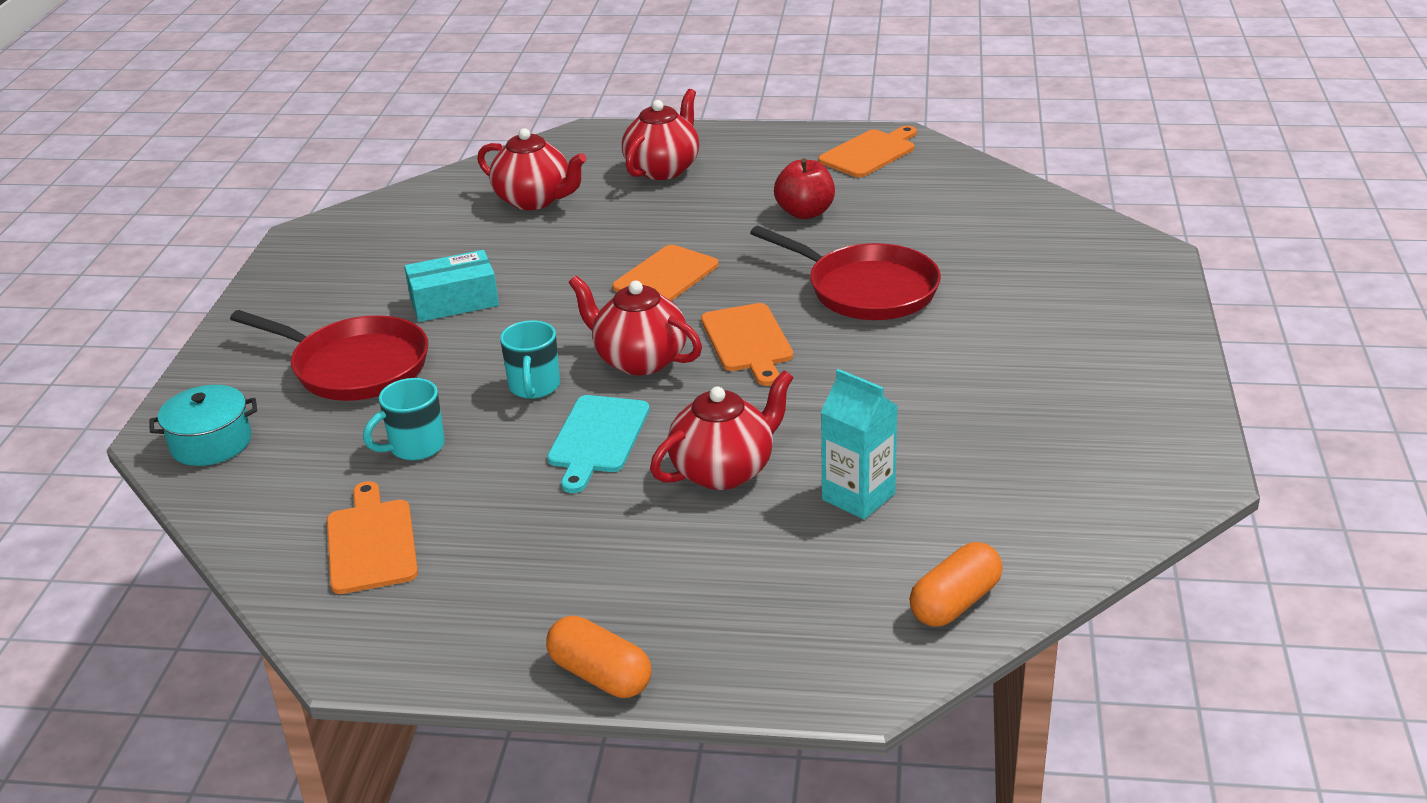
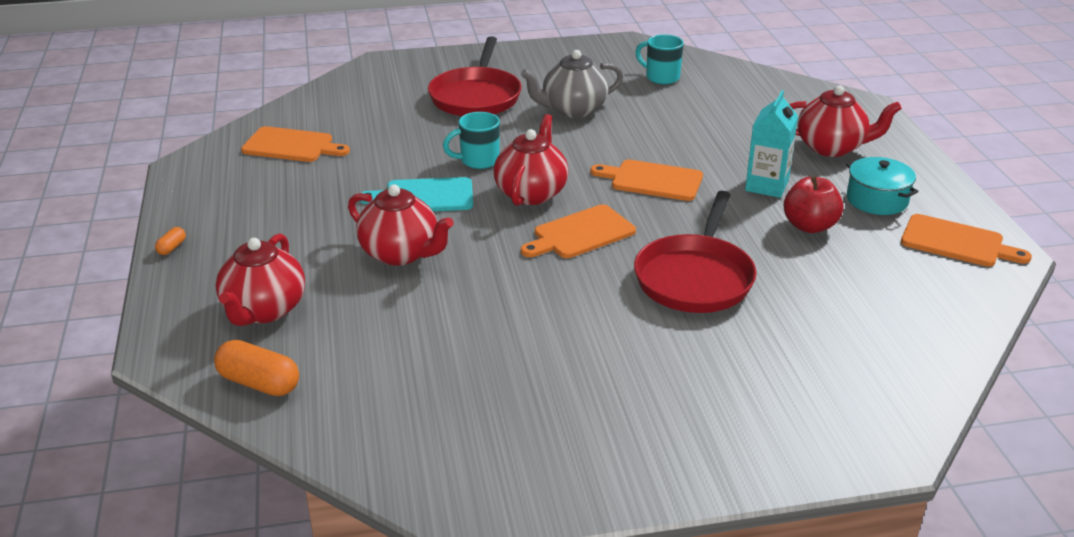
camera: 70 degrees right, 0 degrees up
(211, 443) = (378, 76): turquoise pot -> turquoise pot (877, 200)
(371, 543) = (291, 145): orange cutting board -> orange cutting board turned 45 degrees clockwise
(415, 447) = (393, 136): turquoise mug -> turquoise mug (661, 77)
(454, 301) = (573, 109): turquoise box -> grey teapot
(534, 200) = (736, 107): red teapot -> red teapot (264, 310)
(600, 675) = (172, 248): orange capsule -> orange capsule, size x0.49
(858, 497) = (384, 318): turquoise carton -> turquoise carton (767, 186)

